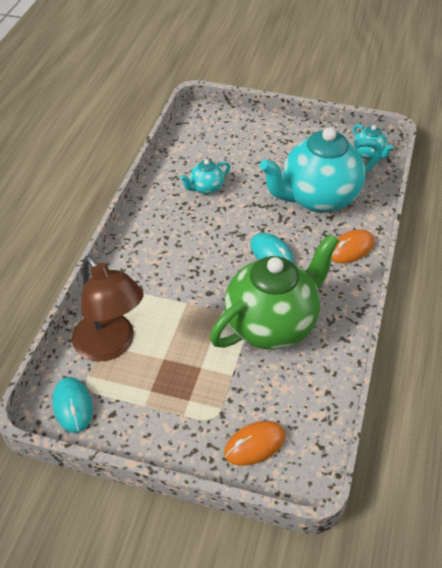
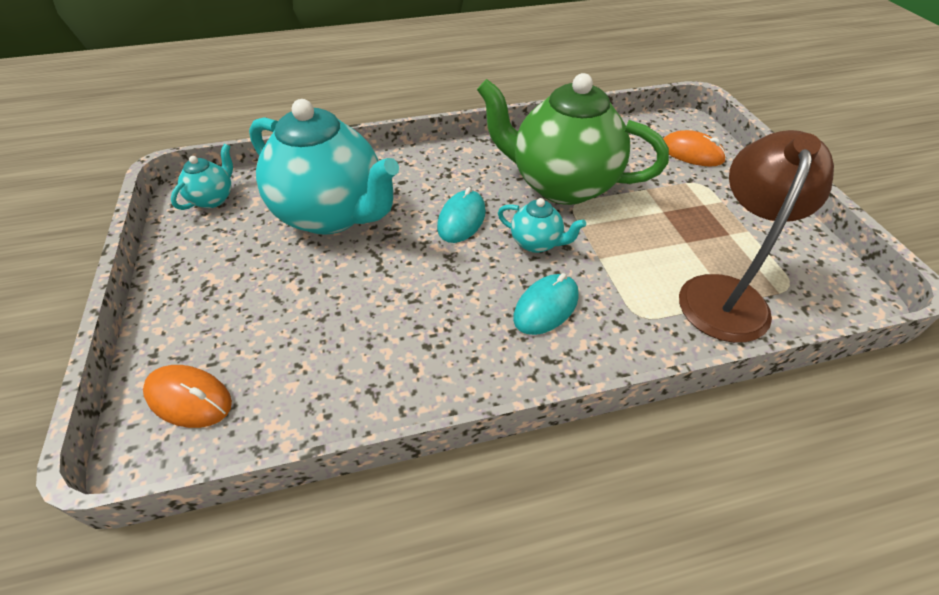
camera: 120 degrees left, 0 degrees up
(72, 406) = (822, 284): turquoise mouse -> turquoise mouse (546, 307)
(206, 188) = (377, 334): turquoise teapot -> turquoise teapot (536, 243)
(351, 249) = (406, 167): orange mouse -> orange mouse (189, 398)

